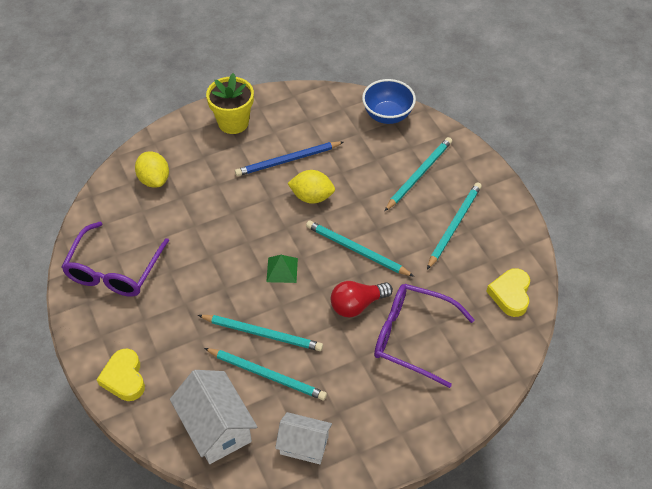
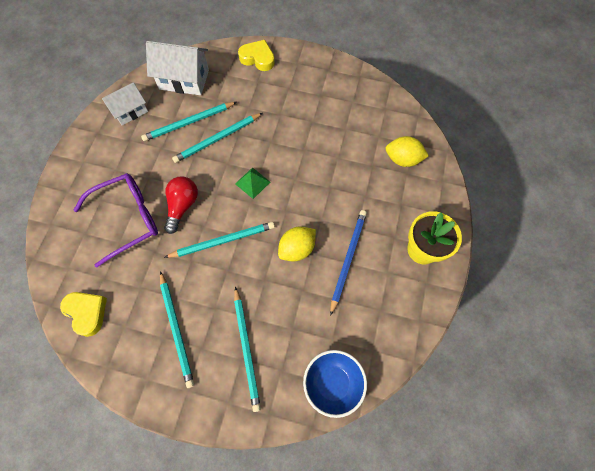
camera: 130 degrees right, 15 degrees up
(113, 271) = (340, 93): purple glasses -> none

